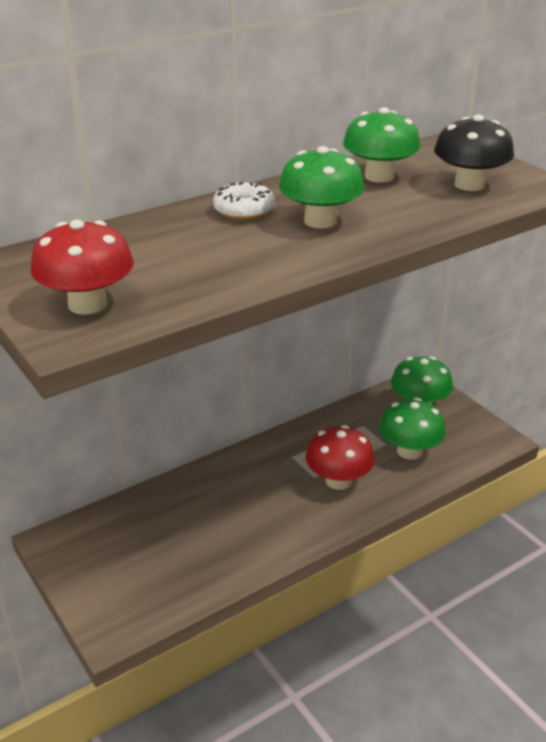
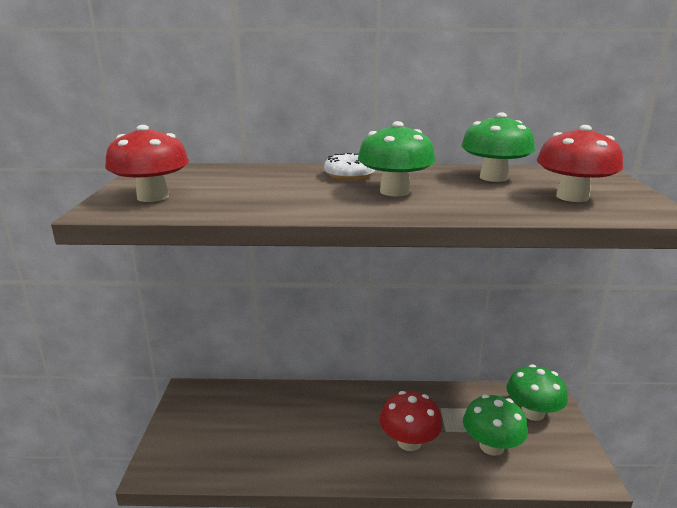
camera: 35 degrees right, 10 degrees down
(469, 185) = (572, 197): black mushroom -> red mushroom

